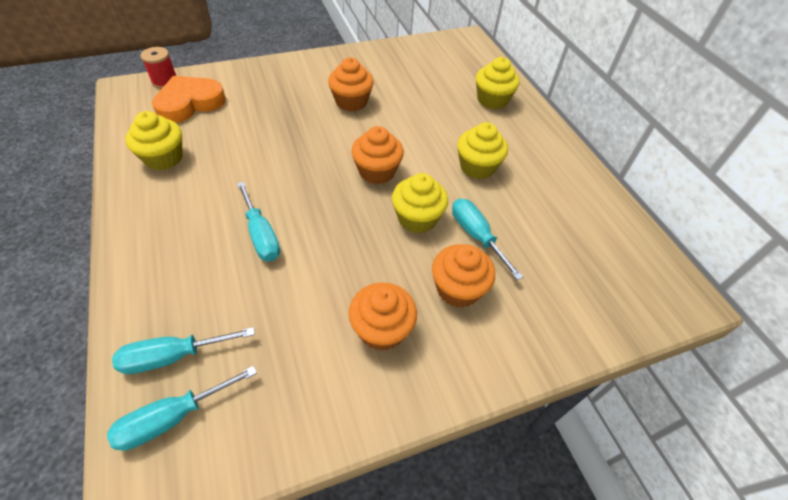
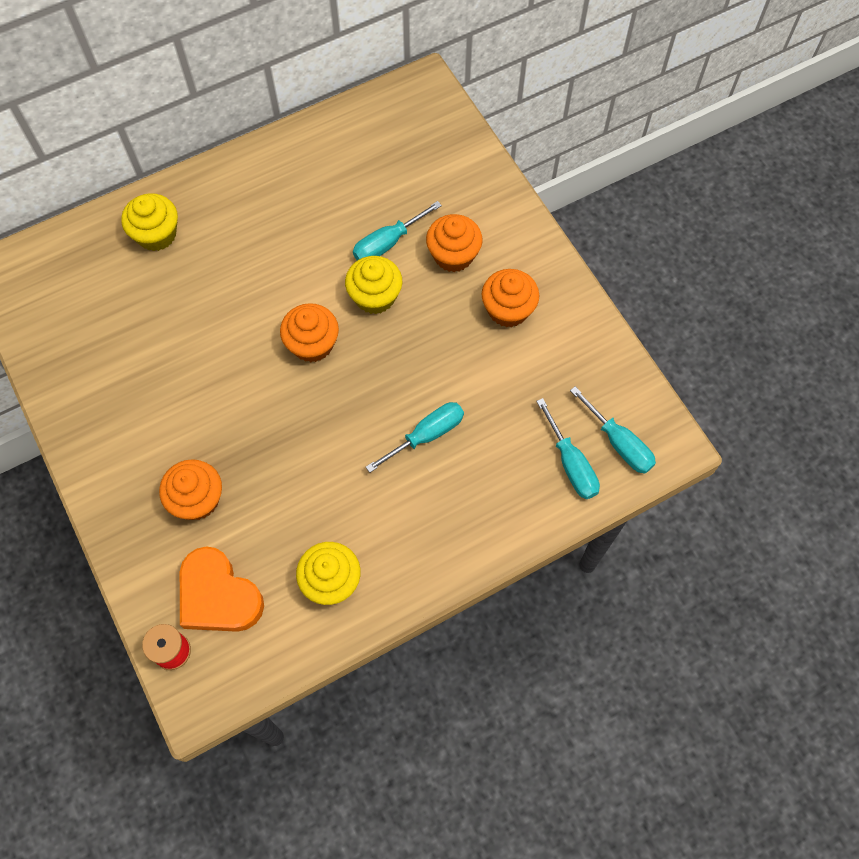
camera: 95 degrees left, 15 degrees up
(351, 102) = (184, 395): orange cupcake -> orange cupcake (197, 499)
(477, 167) = (286, 246): yellow cupcake -> none

